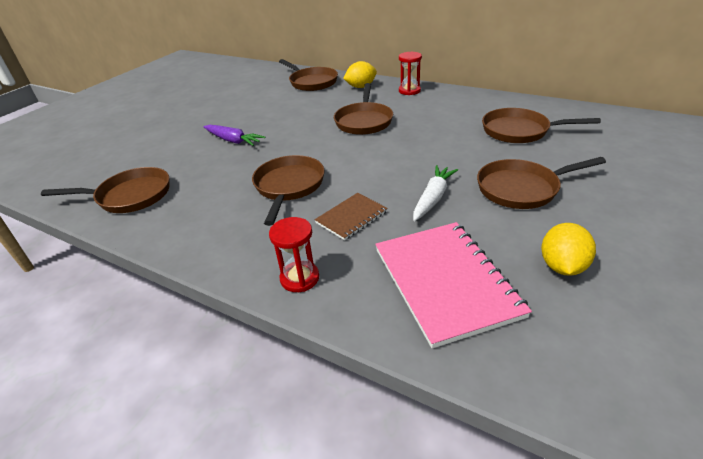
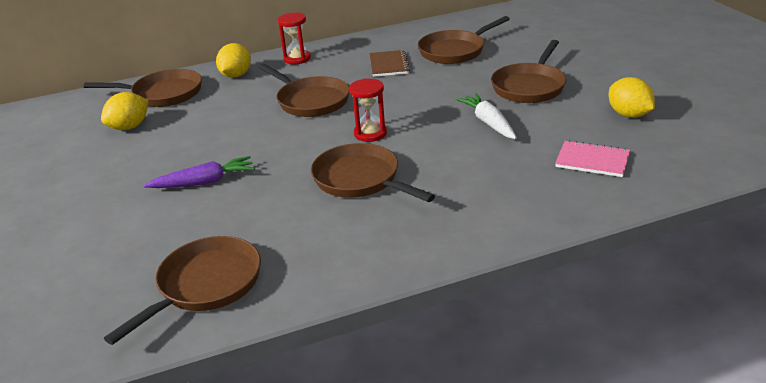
camera: 50 degrees left, 5 degrees down
(267, 93) = (129, 127): none -> yellow lemon
(299, 278) = (509, 220): red hourglass -> red hourglass (370, 133)
(351, 217) = (460, 167): brown notebook -> brown notebook (388, 65)
(445, 281) = (592, 161): pink notebook -> pink notebook, size x0.53

